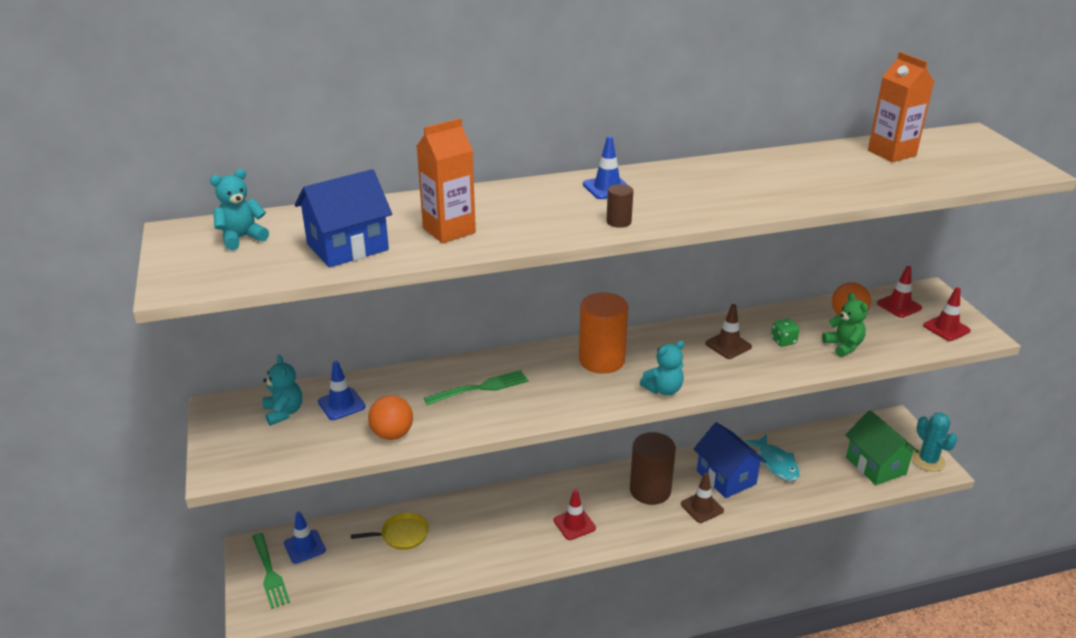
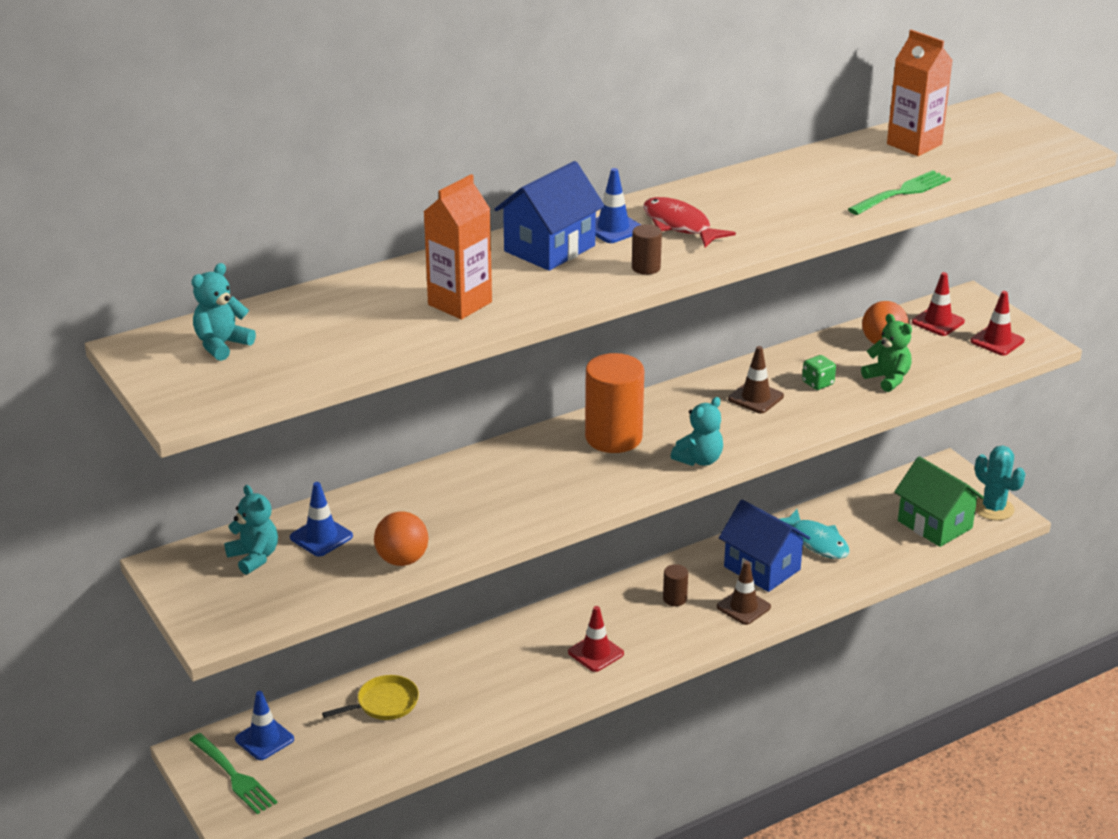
camera: 15 degrees left, 0 degrees up
(347, 247) = (355, 338): blue house -> blue house (549, 248)
(481, 388) = (482, 491): green fork -> green fork (902, 192)
(650, 490) = (674, 599): brown cylinder -> brown cylinder, size x0.46
(664, 192) = (680, 225): none -> red fish

